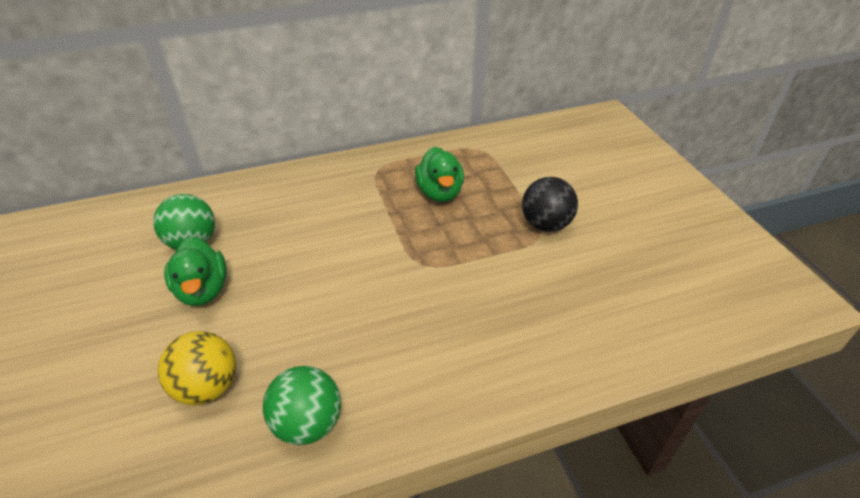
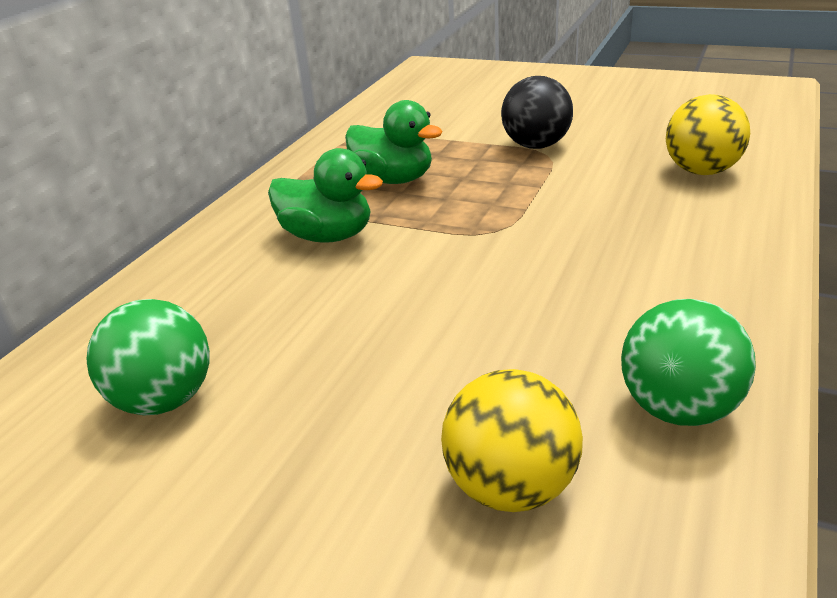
camera: 45 degrees left, 10 degrees down
(203, 290) = (291, 424): green duck -> green duck (327, 236)
(595, 319) = (701, 171): none -> yellow ball

